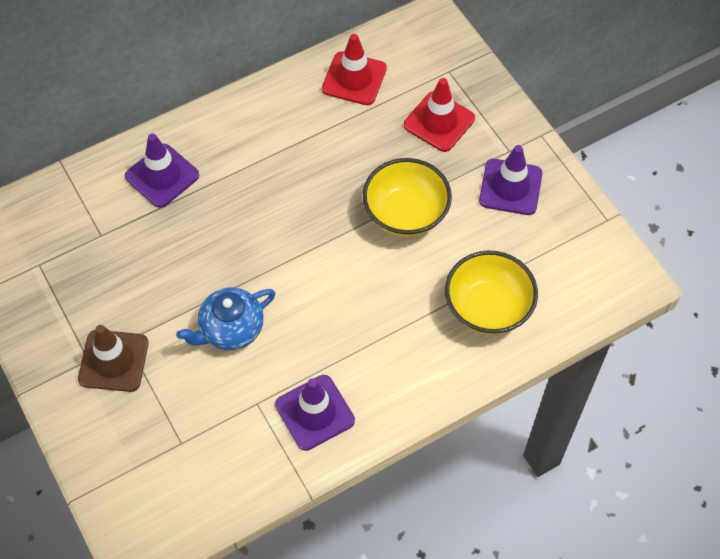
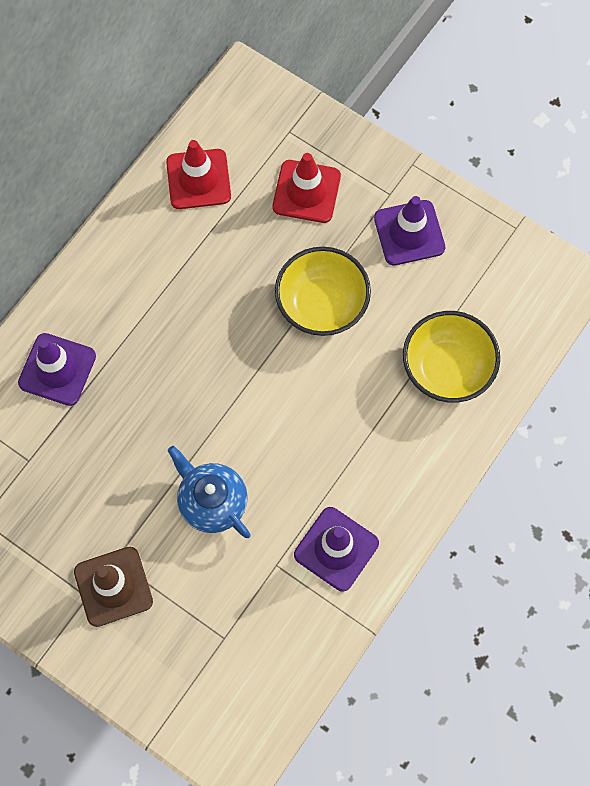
camera: 25 degrees left, 10 degrees up
(230, 329) = (212, 501): blue teapot -> blue teapot turned 105 degrees clockwise

